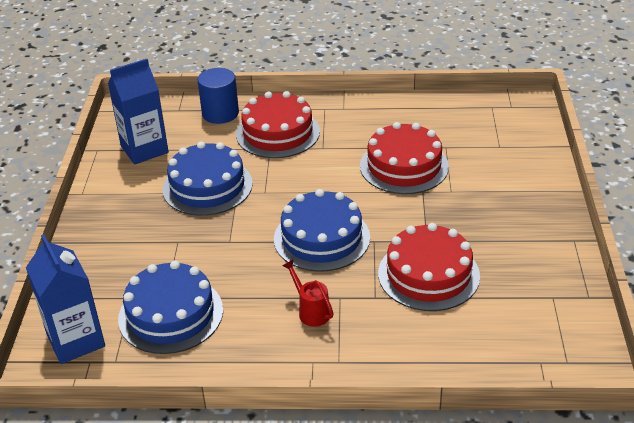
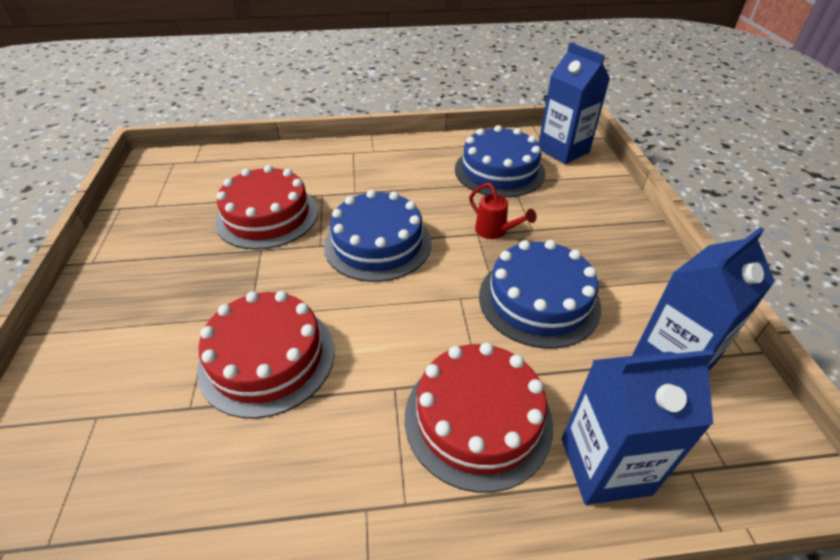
camera: 170 degrees right, 5 degrees up
(220, 113) = (605, 466): blue cylinder -> blue carton
(311, 311) = (379, 180): red watering can -> red watering can (495, 232)

